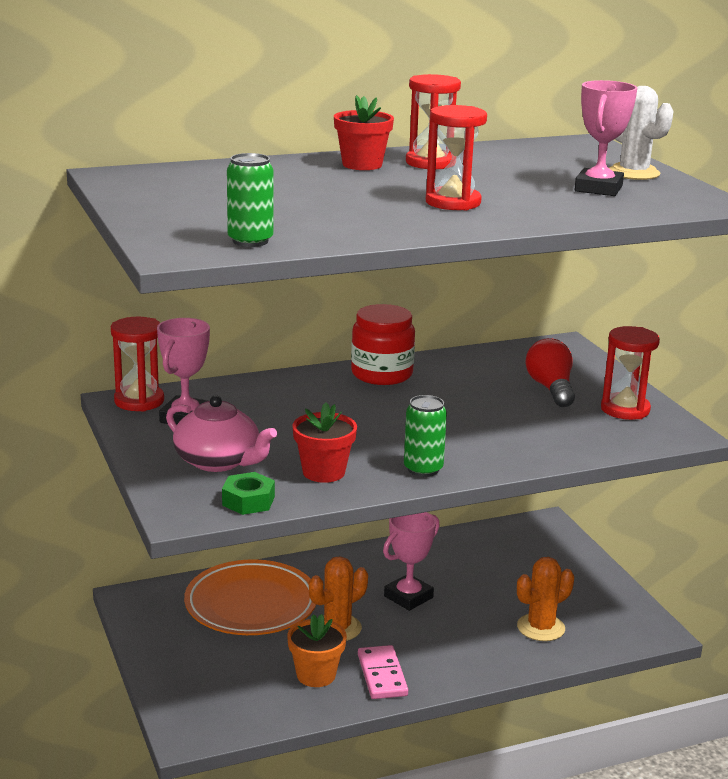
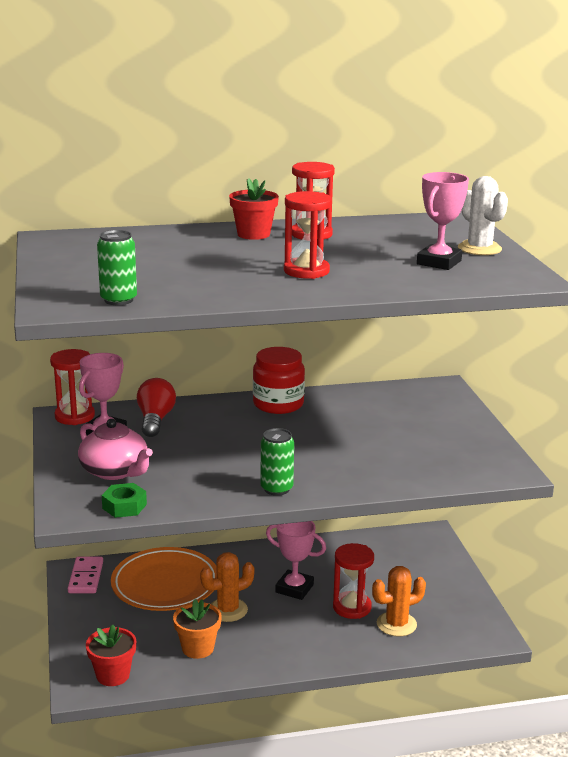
camera: 10 degrees right, 0 degrees up
(323, 472) = (194, 486): red flower pot -> red flower pot (113, 675)
(382, 675) = (251, 653): pink domino -> pink domino (85, 577)
(408, 597) = (294, 588): pink trophy -> pink trophy turned 60 degrees clockwise
(551, 388) = (414, 425): red light bulb -> red light bulb (155, 420)
(625, 409) = (470, 447): red hourglass -> red hourglass (352, 607)

